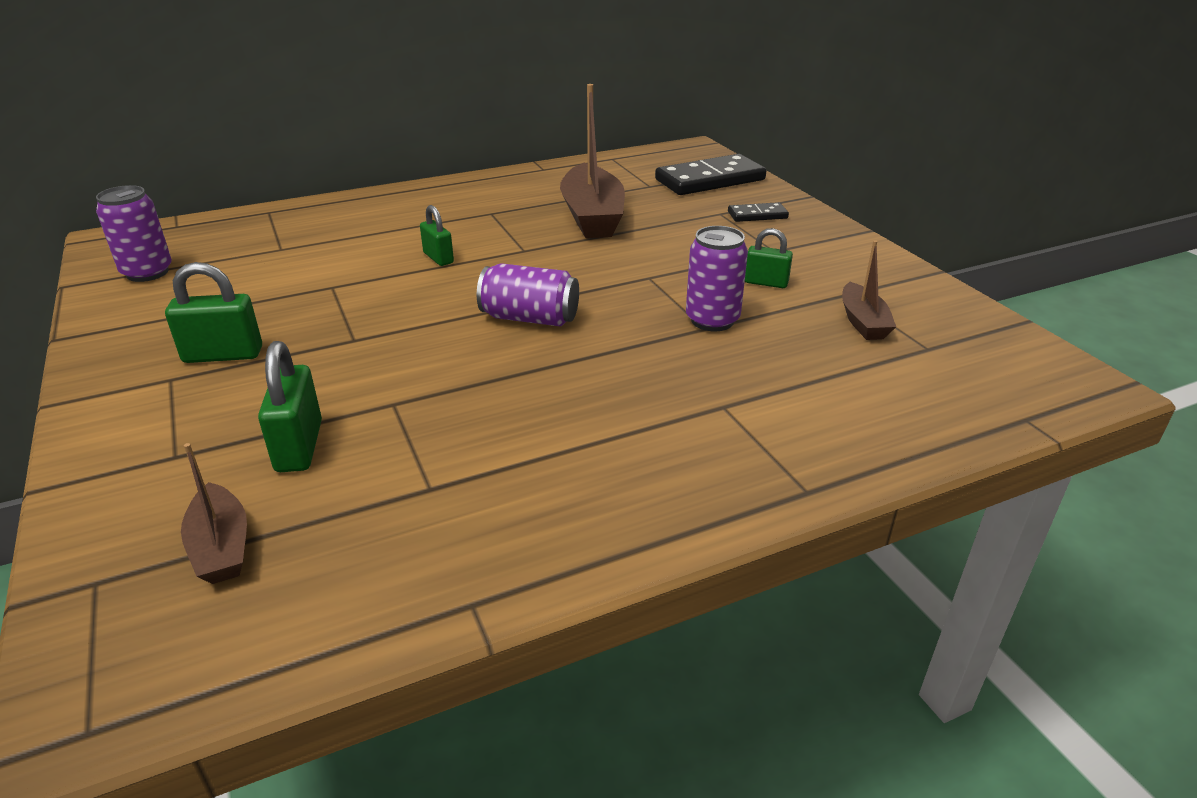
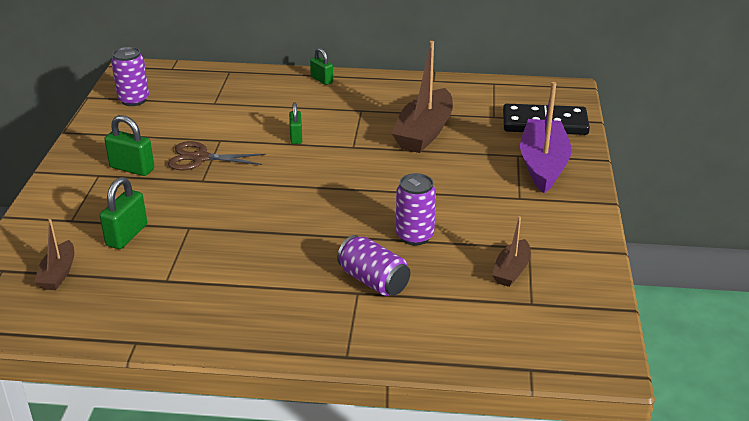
camera: 30 degrees right, 0 degrees up
(323, 314) = (200, 158): none -> brown scissors
(530, 318) = (308, 198): purple can -> purple can (373, 281)
(757, 215) = (543, 165): black domino -> purple boat
(766, 283) = (482, 221): green padlock -> green padlock (322, 80)

